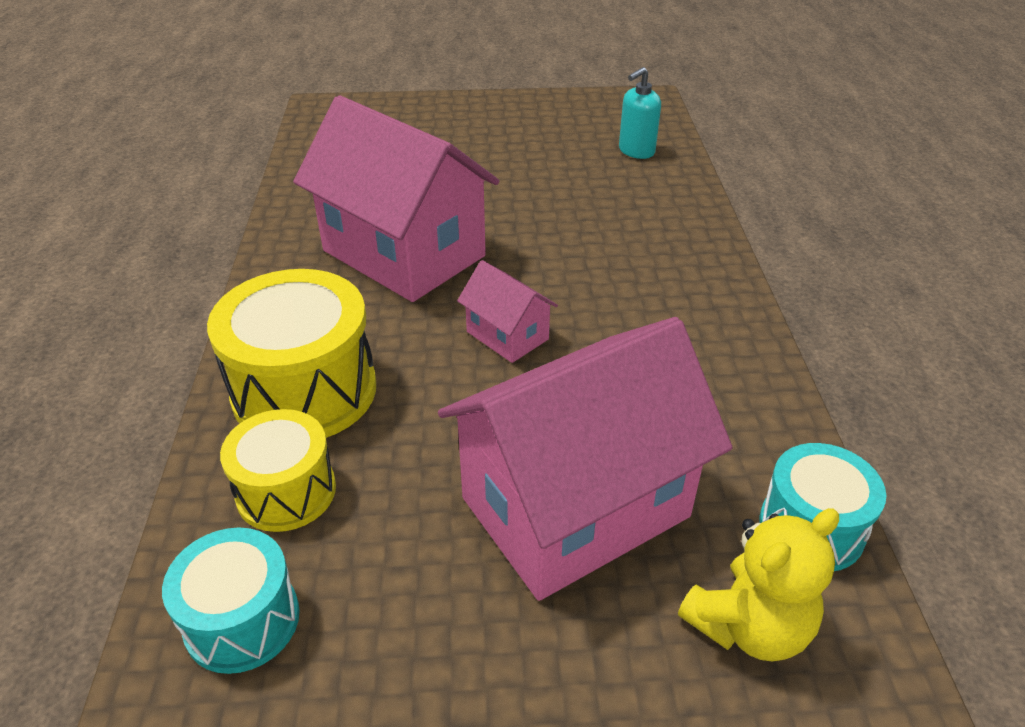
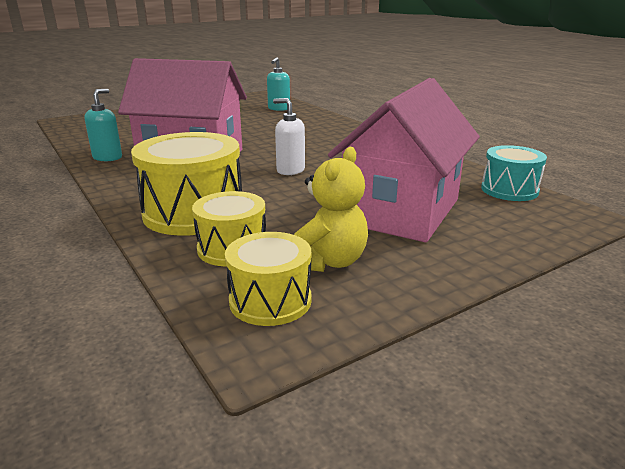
camera: 30 degrees left, 15 degrees down
(242, 620) = (270, 300): turquoise drum -> yellow drum
(303, 219) = (108, 157): none -> turquoise soap dispenser
(507, 335) = (290, 170): pink house -> white soap dispenser
(749, 626) = (526, 222): yellow teddy bear -> yellow teddy bear (328, 262)

